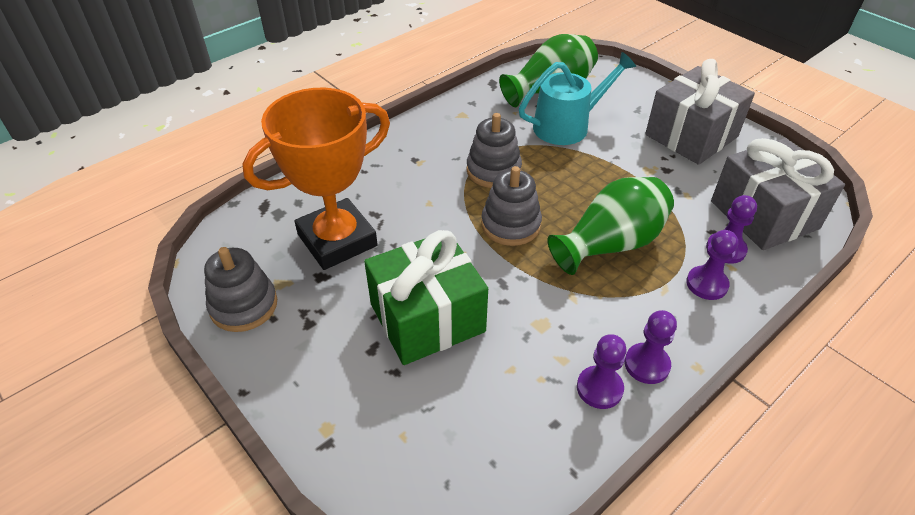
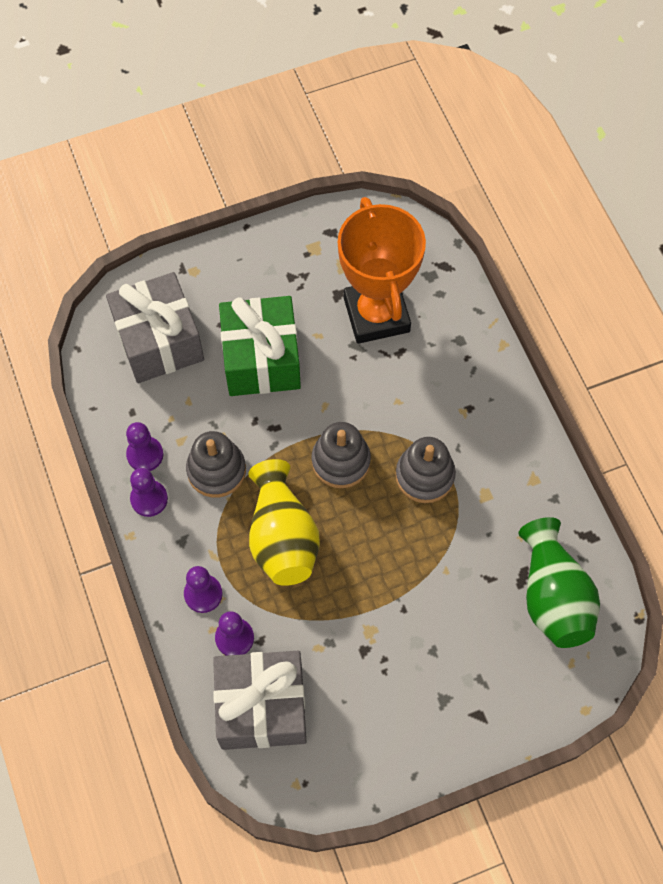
camera: 110 degrees right, 20 degrees up
(244, 306) = (327, 236): grey stacking toy -> grey stacking toy (216, 470)
(567, 126) = (475, 583): turquoise watering can -> none
(610, 244) = (282, 537): green vase -> yellow vase
(691, 136) = (410, 713): grey gift -> grey gift (159, 341)

